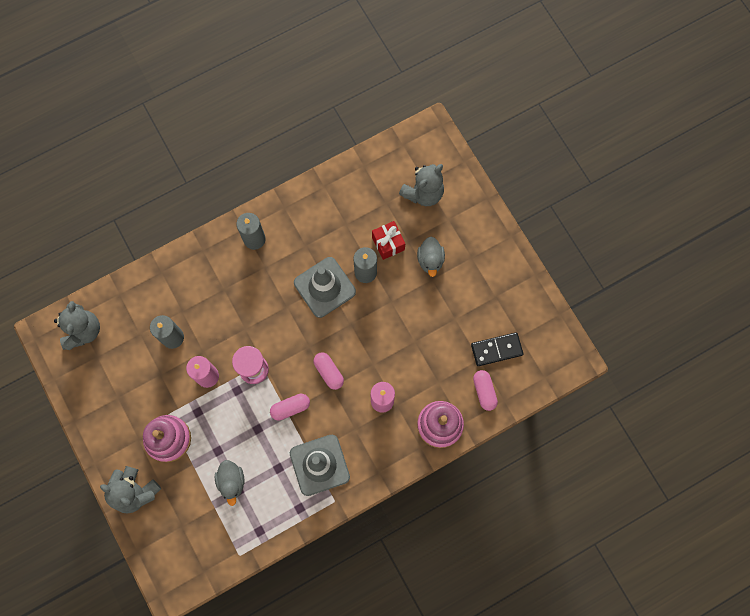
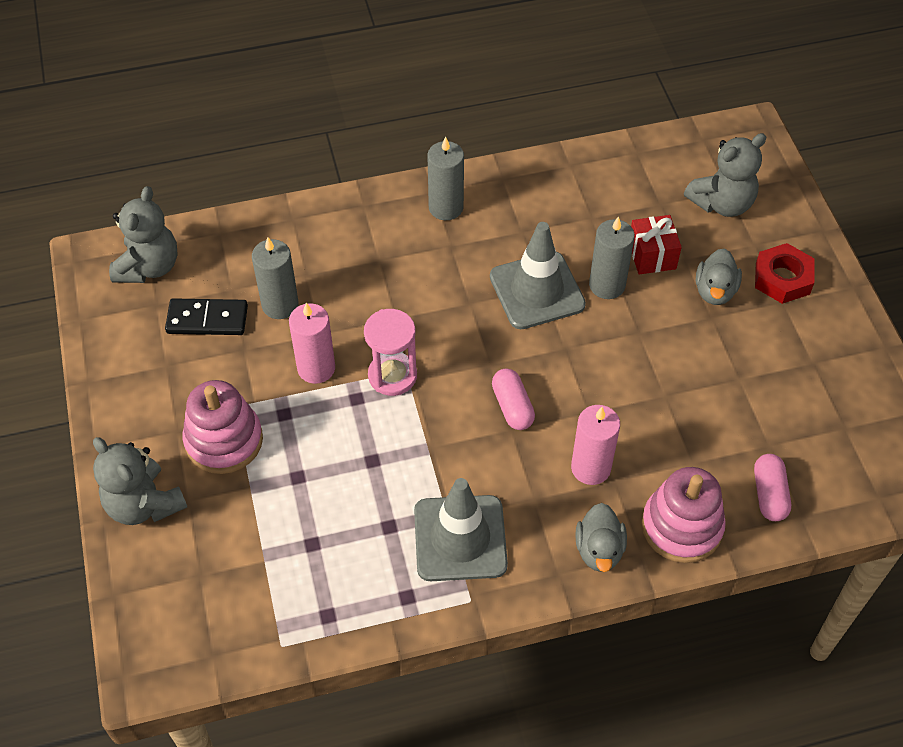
camera: 15 degrees right, 20 degrees down
(231, 481) = (305, 527): grey duck -> grey duck (599, 550)
(290, 408) = (435, 443): pink capsule -> none
(468, 241) = (782, 278): none -> red nut
(496, 349) = (802, 438): black domino -> black domino (207, 319)

